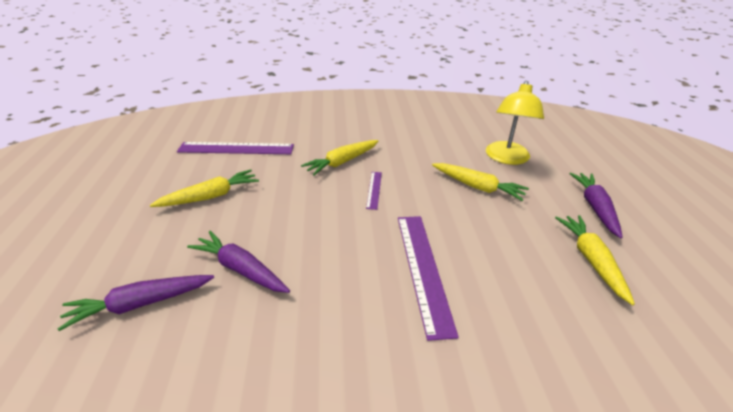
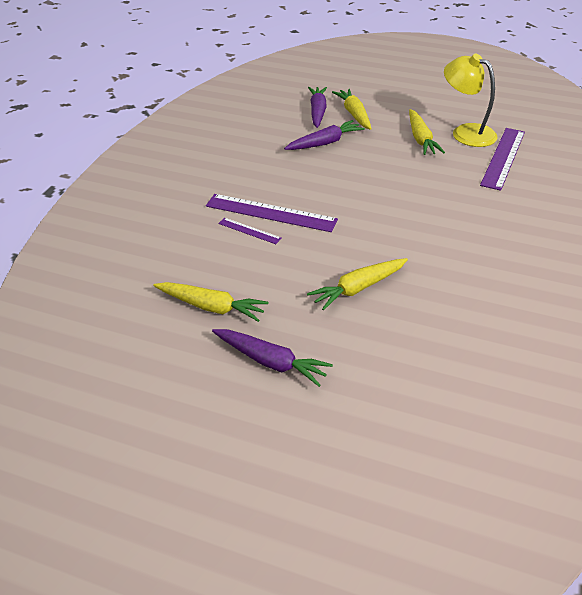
camera: 115 degrees right, 5 degrees up
(342, 162) = (450, 212): yellow carrot -> yellow carrot (354, 114)
(374, 189) = (389, 219): purple ruler -> purple ruler (249, 231)
(506, 158) = (407, 344): yellow lamp -> yellow lamp (465, 132)

